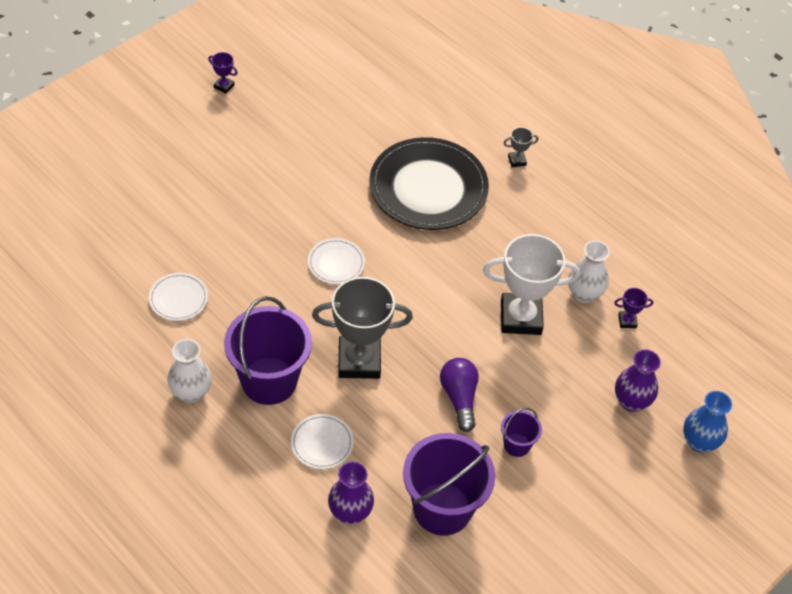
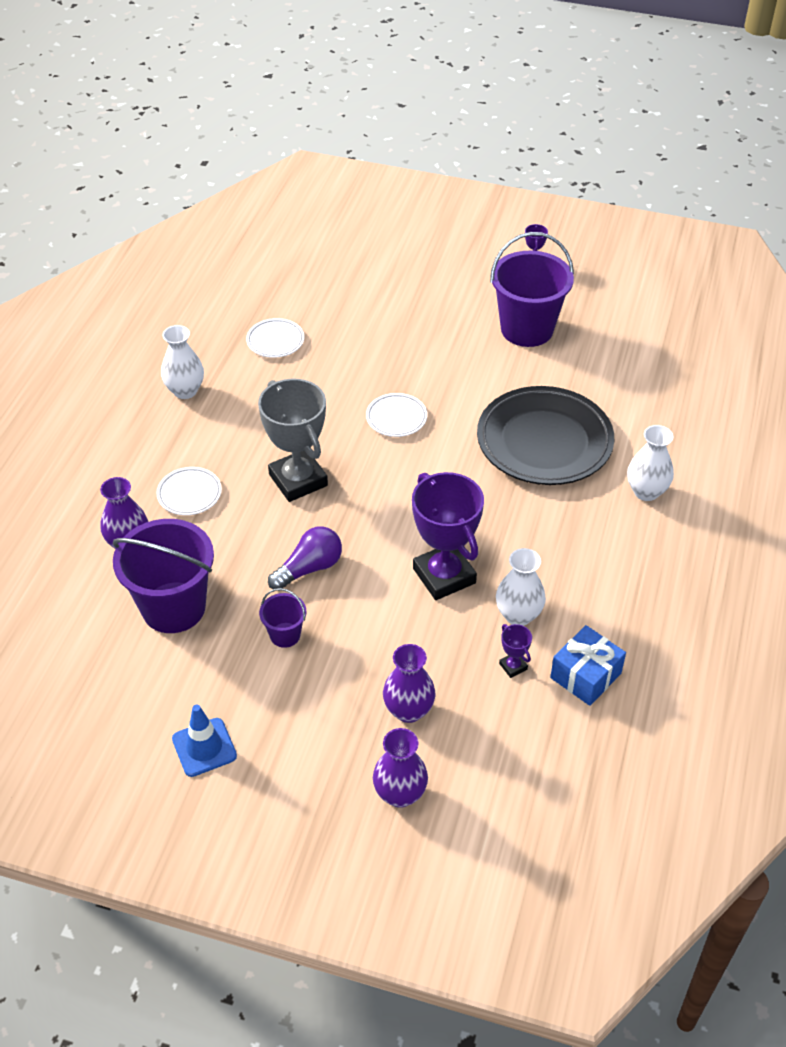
camera: 65 degrees right, 5 degrees down
(269, 381) = (232, 432): purple bucket -> purple bucket (527, 329)
(517, 161) = (646, 491): grey trophy -> white vase
(520, 317) = (444, 576): white trophy -> purple trophy
(594, 546) = (204, 747): none -> blue traffic cone
(658, 285) = (585, 675): none -> blue gift
(699, 442) = (400, 794): blue vase -> purple vase

